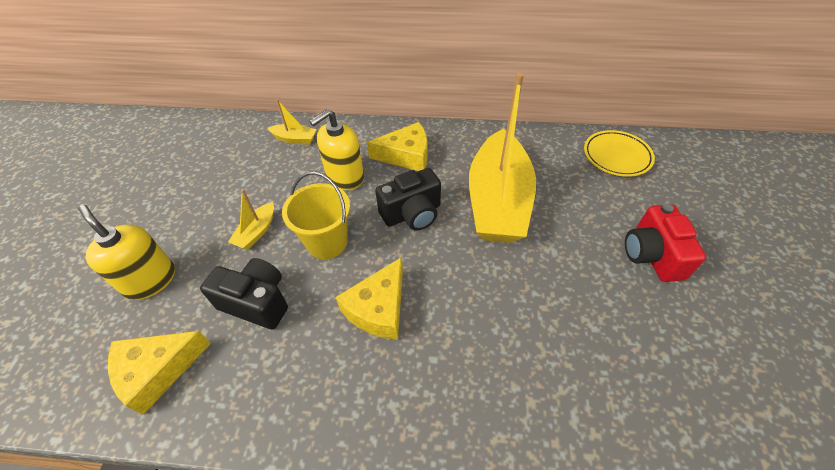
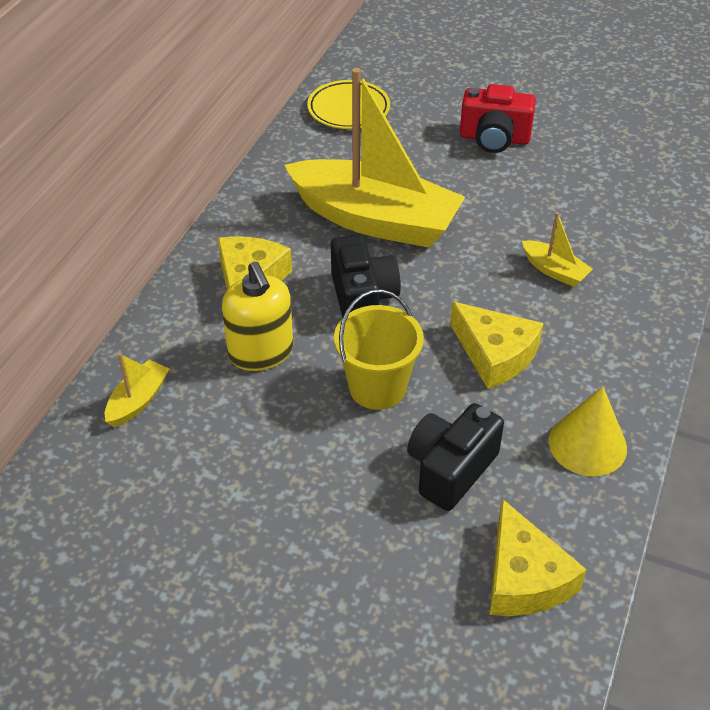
camera: 75 degrees left, 5 degrees down
(150, 280) = (371, 596): yellow soap dispenser -> none
(256, 232) = (326, 463): yellow boat -> yellow boat (554, 271)
(292, 397) = (587, 444): none -> yellow cone

